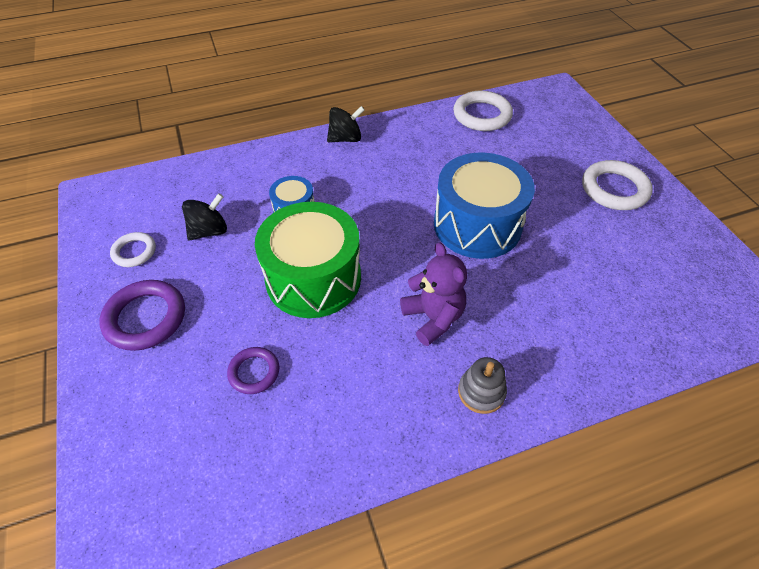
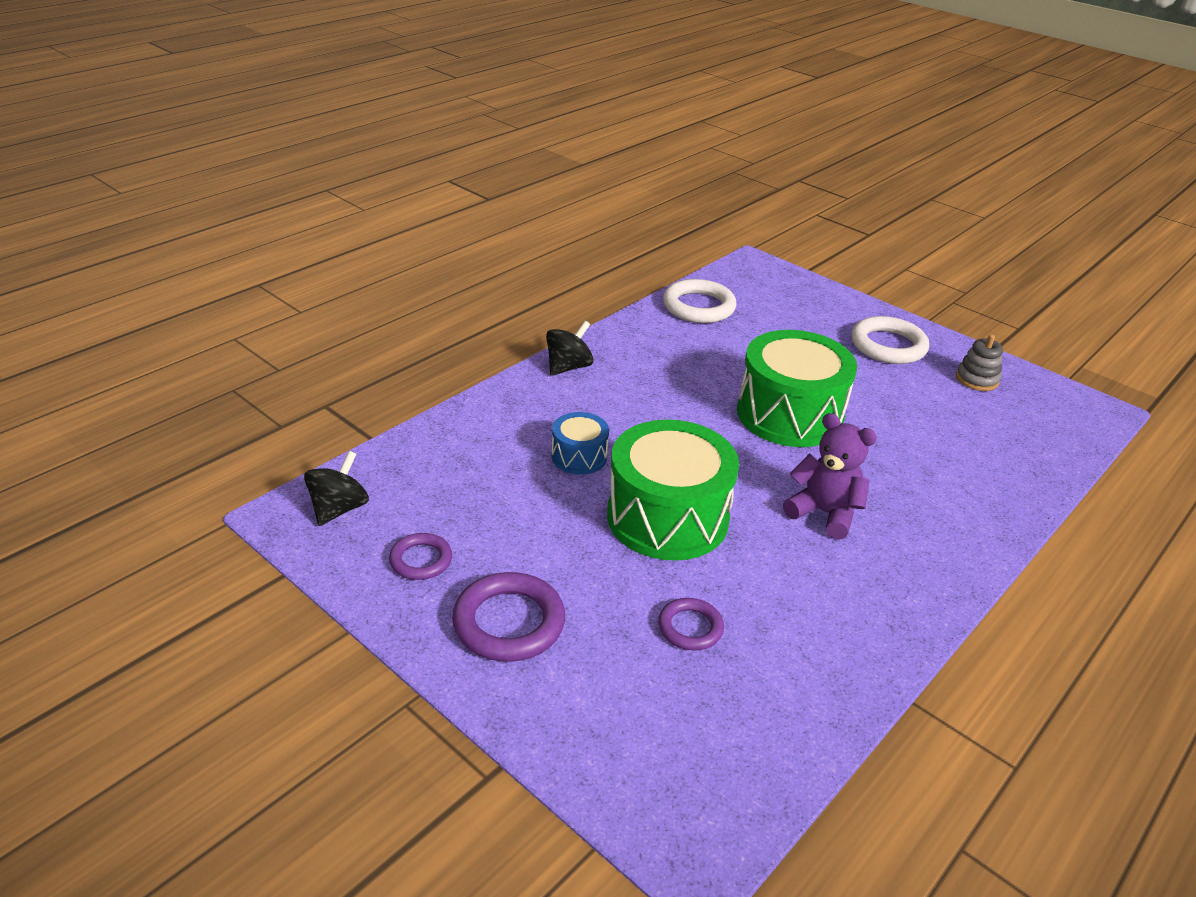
camera: 30 degrees left, 15 degrees down
(134, 252) = (421, 560): white ring -> purple ring
(209, 231) = (496, 509): black spinning top -> black spinning top (339, 509)
(477, 225) = (789, 414): blue drum -> green drum
(481, 392) = (925, 561): grey stacking toy -> grey stacking toy (977, 379)

